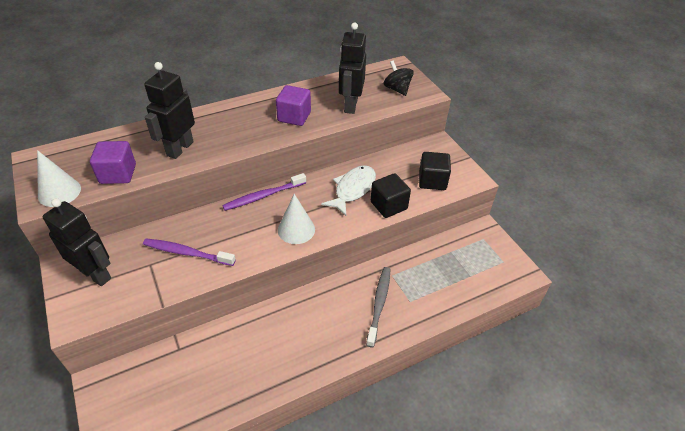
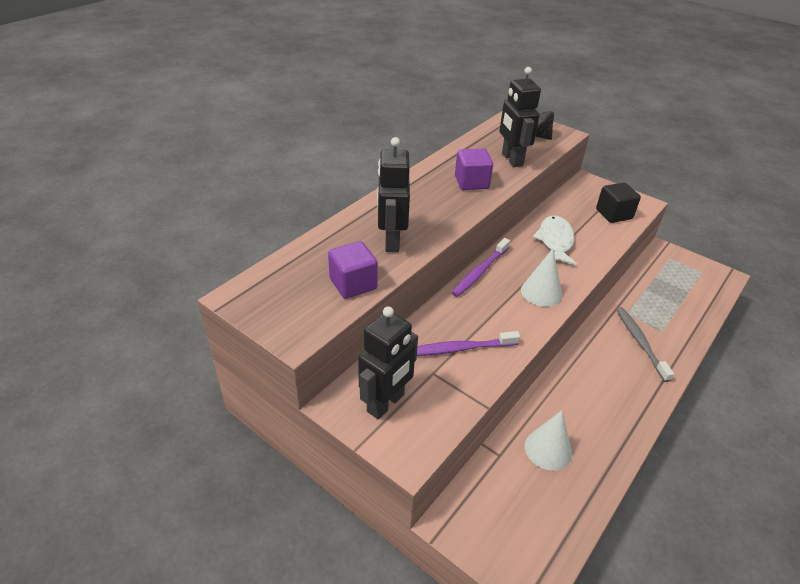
camera: 25 degrees left, 5 degrees down
(59, 192) = (307, 321): white cone -> white cone (548, 449)
(96, 274) = (386, 403): black robot -> black robot turned 120 degrees clockwise
(388, 205) = (599, 246): black cube -> none

